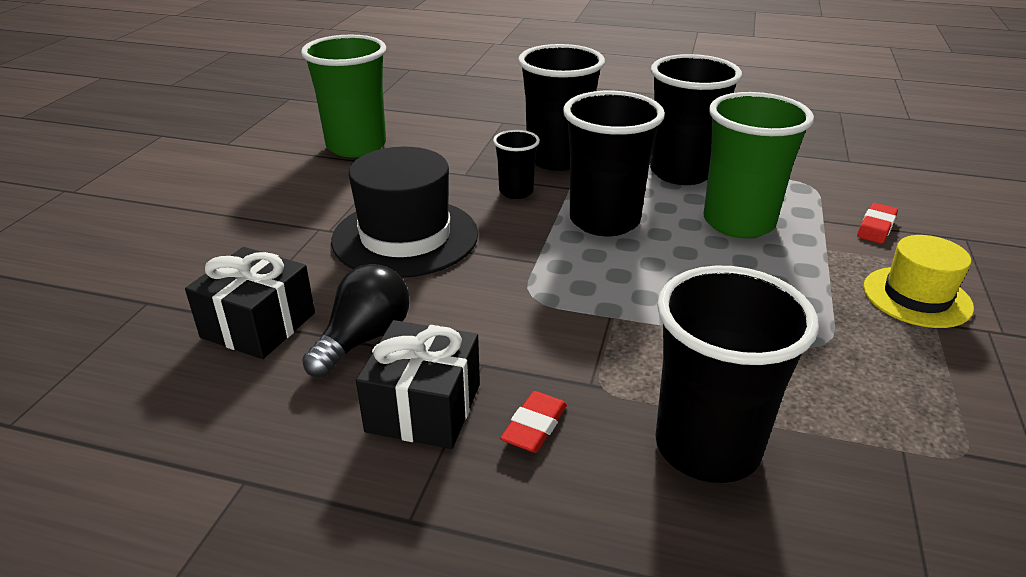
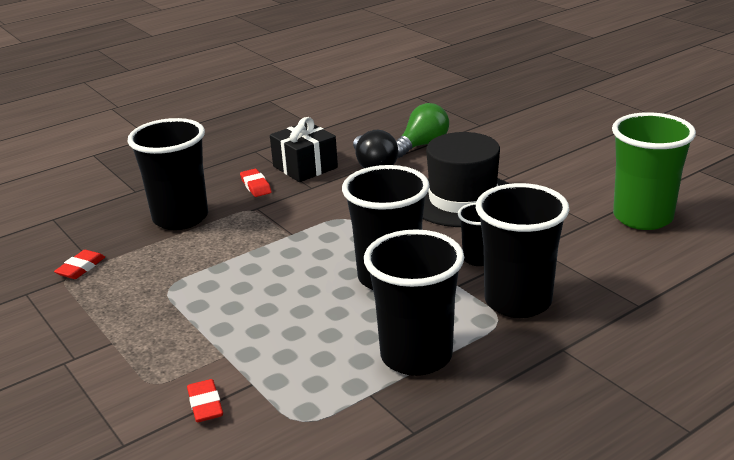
camera: 130 degrees right, 5 degrees down
(259, 325) = (422, 145): black gift -> green light bulb
(738, 222) = (307, 336): green cup -> none
(916, 297) = (133, 354): yellow hat -> none
(929, 457) = (81, 268): none -> red eraser

